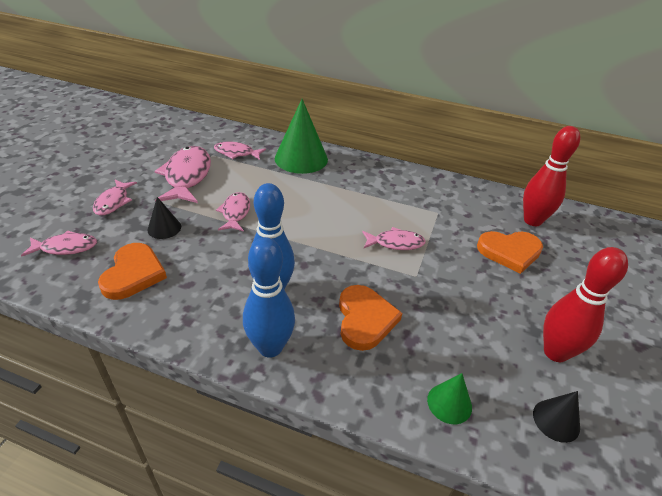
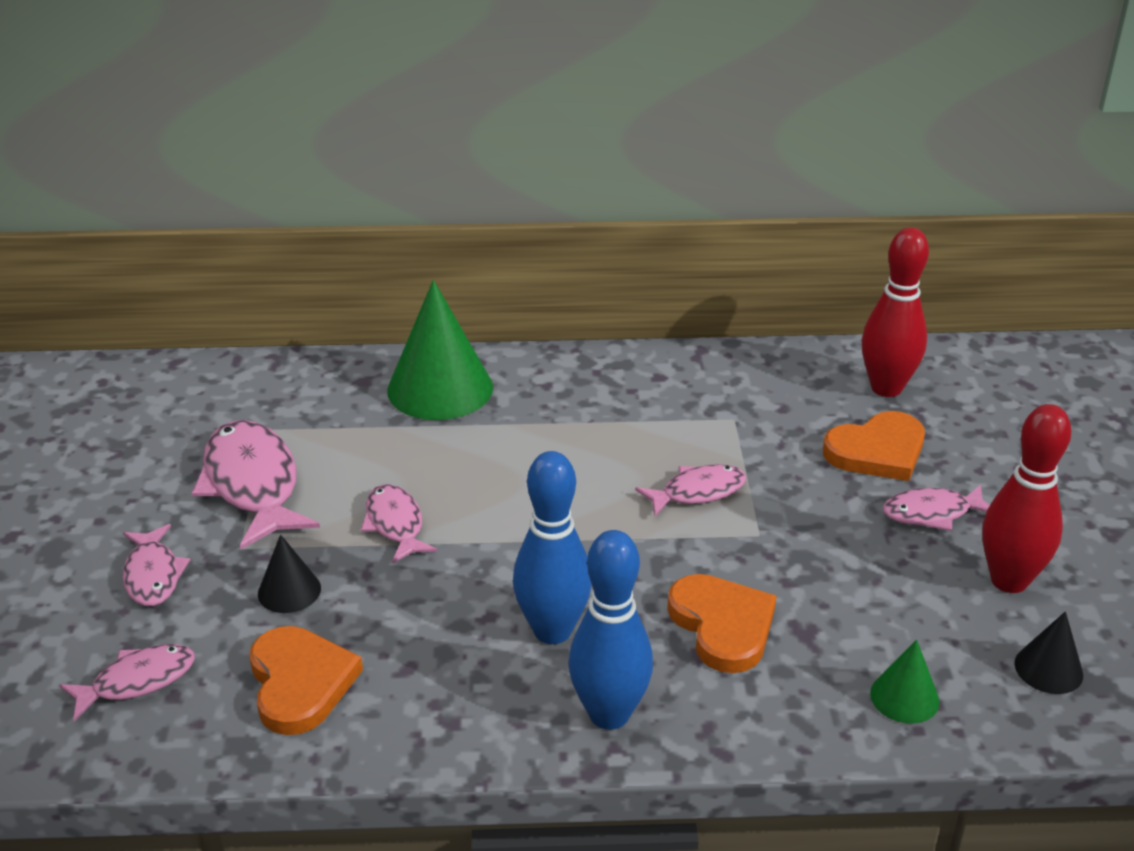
camera: 20 degrees left, 5 degrees down
(236, 153) = (311, 412): pink fish -> pink fish (932, 513)

